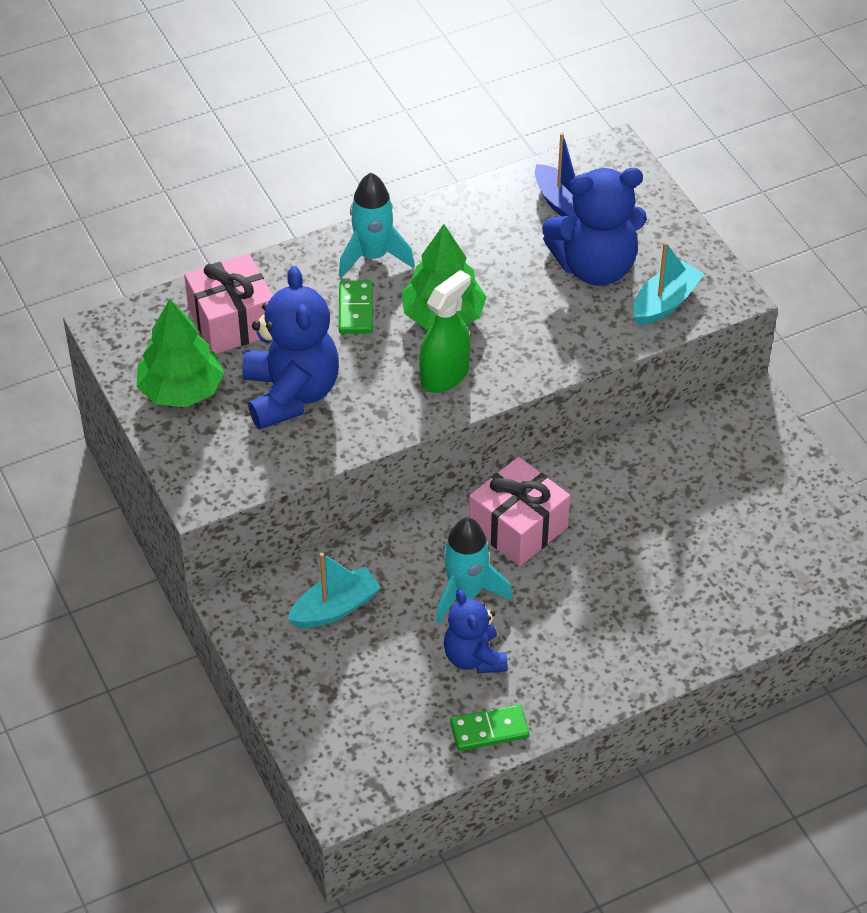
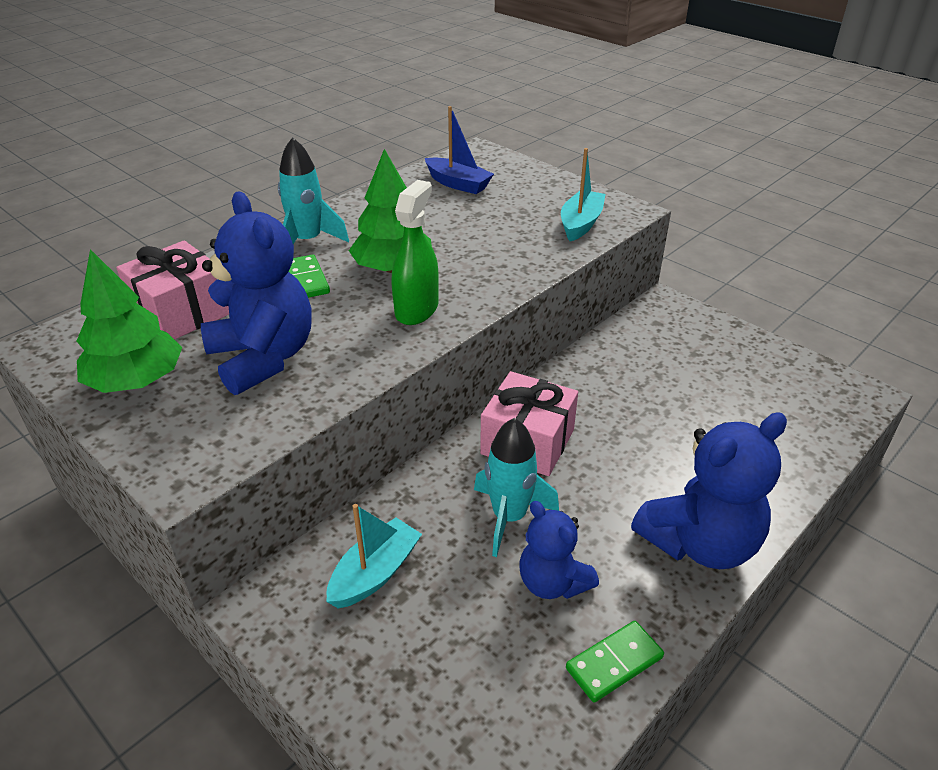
camera: 20 degrees left, 10 degrees down
(595, 267) = (507, 213): blue teddy bear -> blue teddy bear (699, 543)

